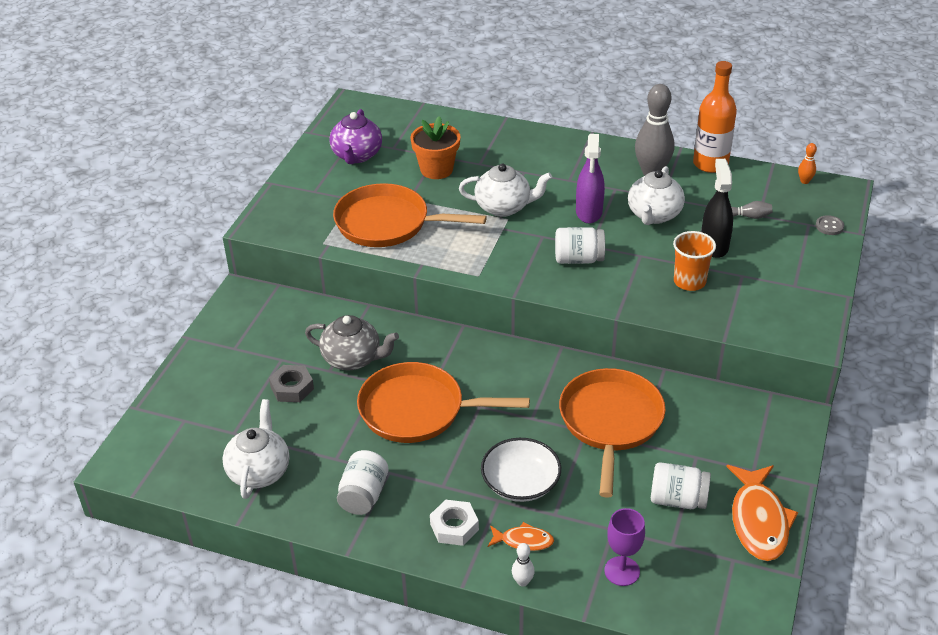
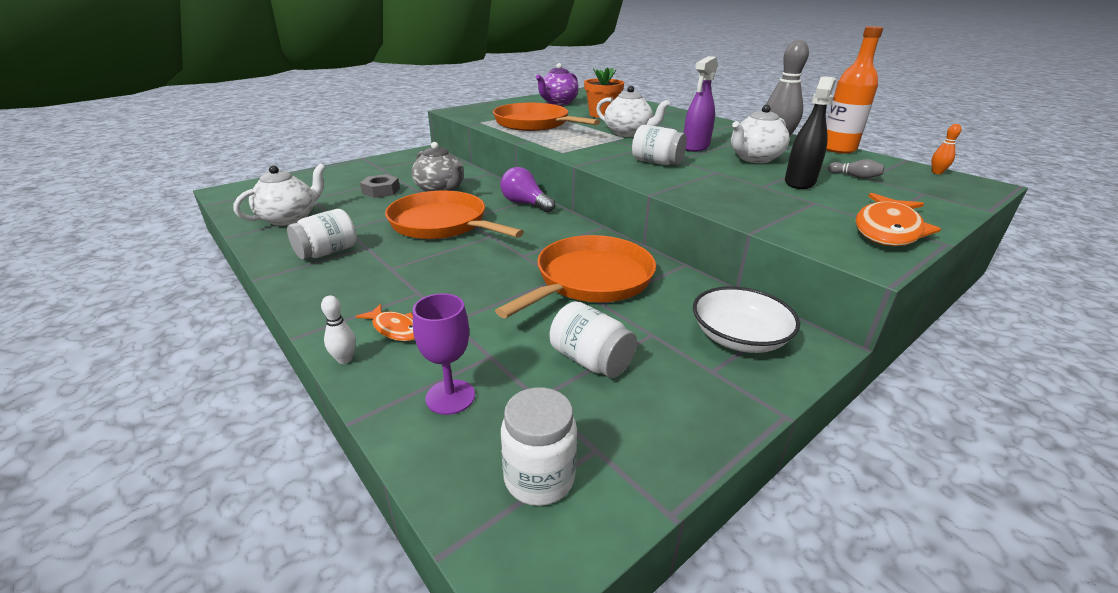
camera: 30 degrees right, 10 degrees down
(454, 527) = (356, 295): white nut -> none
(460, 344) = (525, 204): none -> purple light bulb
(520, 483) = (454, 289): white bowl -> white bowl (739, 337)
(689, 281) = (751, 193): orange cup -> none
(720, 591) = (539, 478): none -> white jar
(758, 521) = (673, 423): orange fish -> orange fish (887, 230)
(829, 226) = (950, 199): grey button -> none

